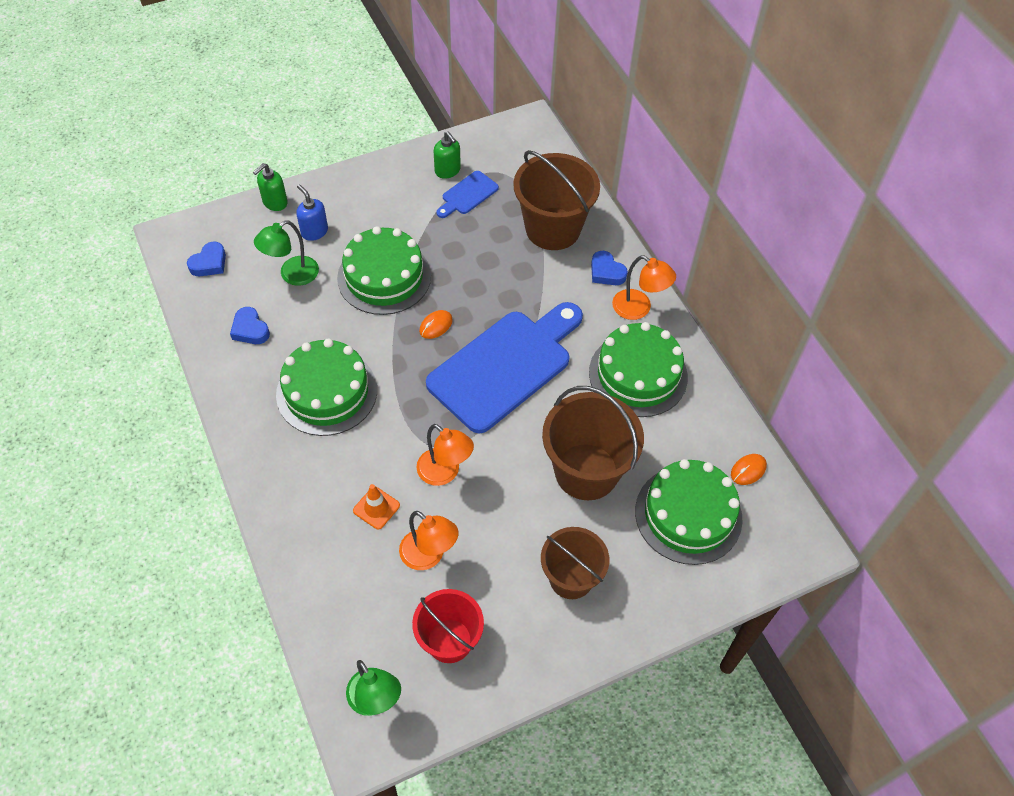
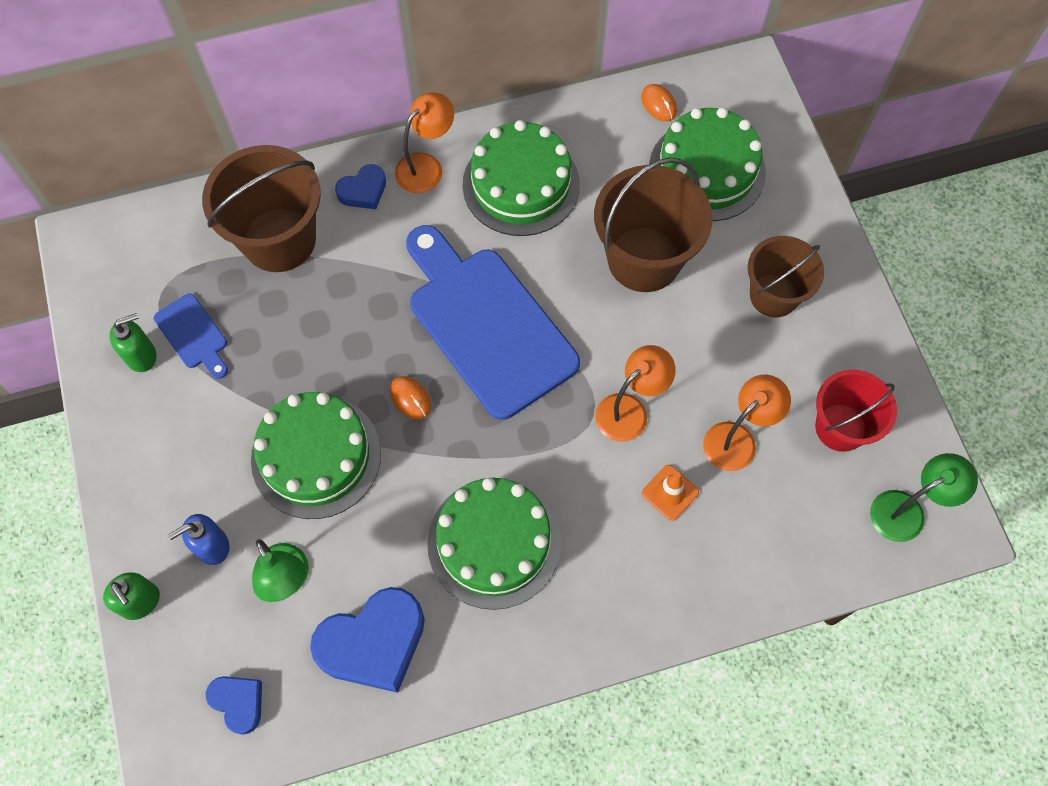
camera: 80 degrees left, 10 degrees up
(250, 329) = (373, 643): blue heart -> blue heart, size x1.87

